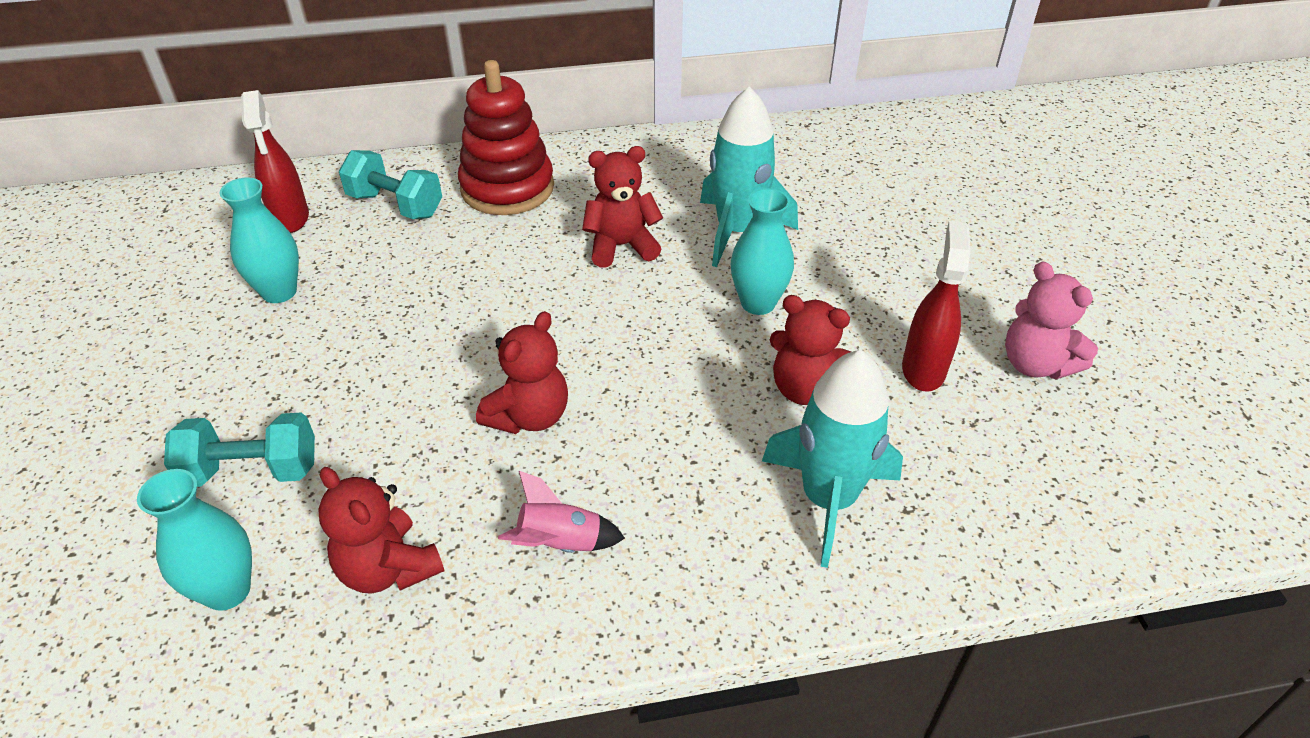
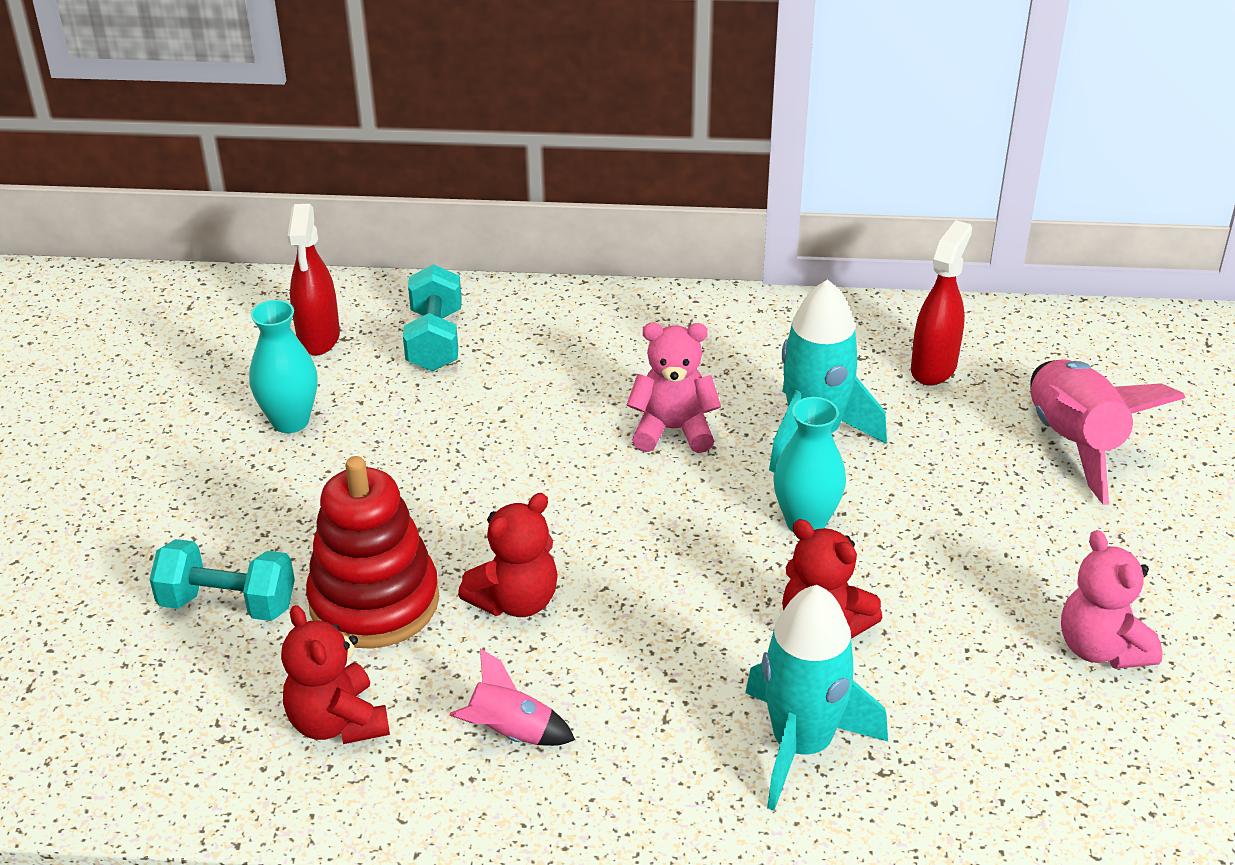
camera: 15 degrees right, 5 degrees down
(227, 590) = (184, 712): turquoise vase -> none
(395, 205) = (435, 340): turquoise dumbbell -> turquoise dumbbell turned 45 degrees clockwise
(507, 188) = (565, 339): red stacking toy -> red stacking toy (374, 601)
(621, 246) = (673, 430): red teddy bear -> pink teddy bear
(923, 369) = (966, 630): red spray bottle -> red spray bottle (934, 367)
(942, 207) = (1075, 443): none -> pink rocket

